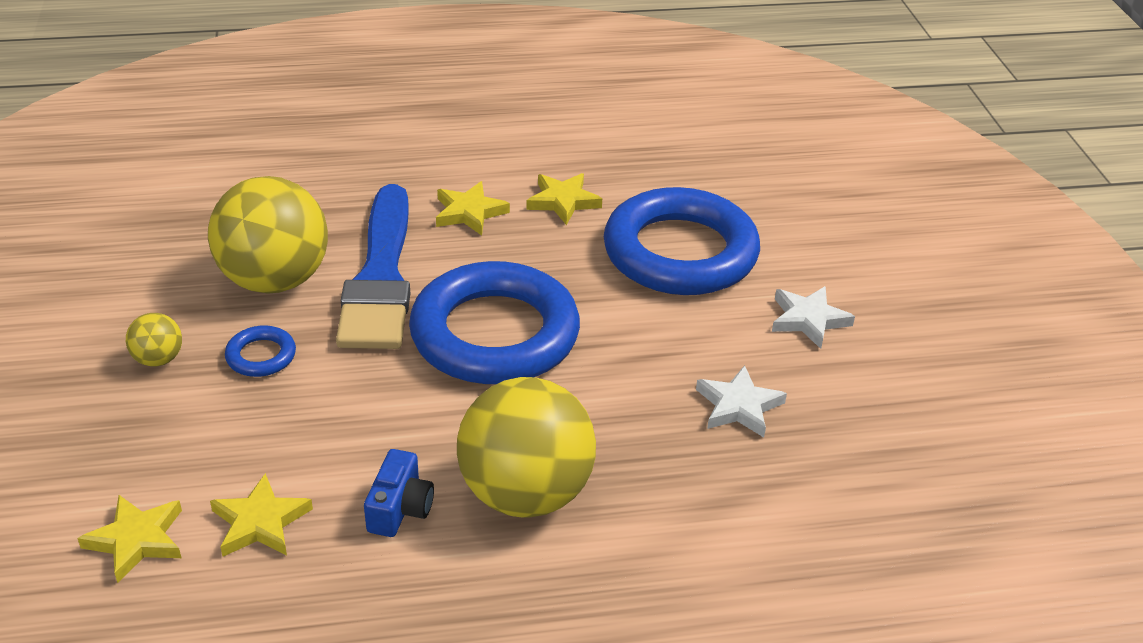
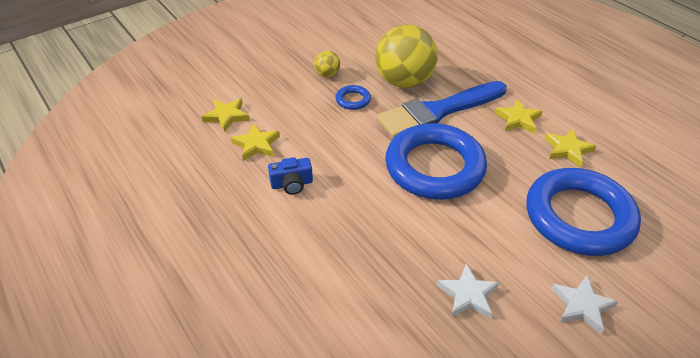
camera: 65 degrees right, 5 degrees up
(525, 493) = (331, 225): yellow ball -> none

